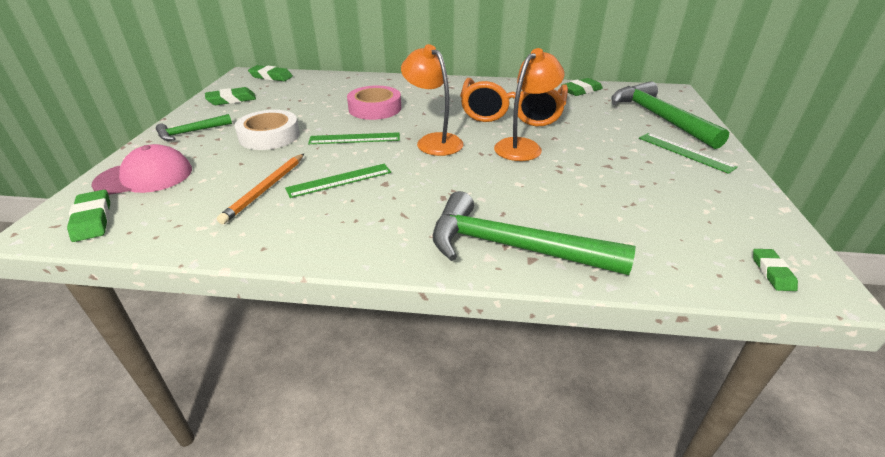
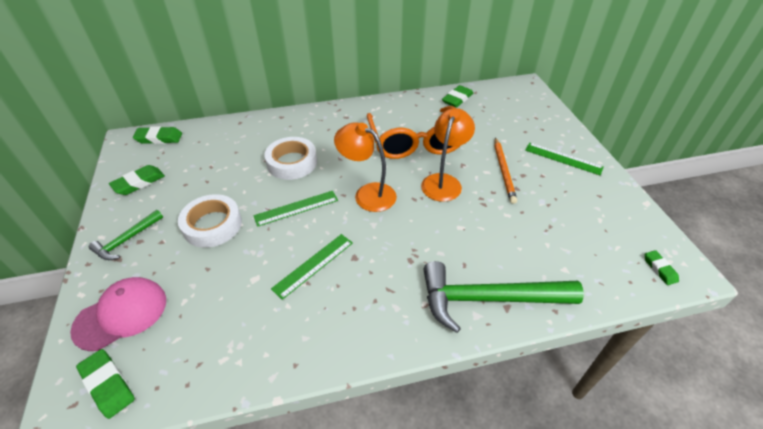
camera: 20 degrees left, 10 degrees up
(266, 189) = (253, 295): orange pencil -> orange pencil (504, 171)
(375, 108) = (292, 162): pink tape -> white tape
(659, 118) = (529, 121): green hammer -> none

